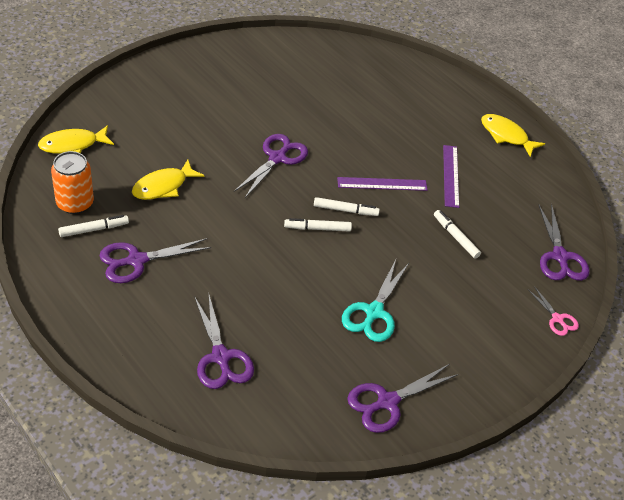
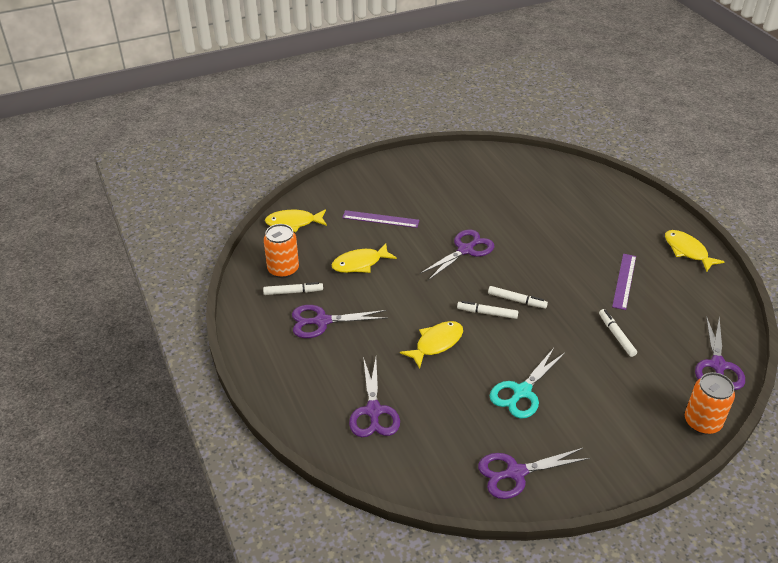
camera: 20 degrees right, 5 degrees down
(271, 270) = (436, 343): none -> yellow fish
(382, 184) = (556, 281): purple ruler -> purple ruler (380, 219)
(557, 319) = (702, 422): pink scissors -> orange can

